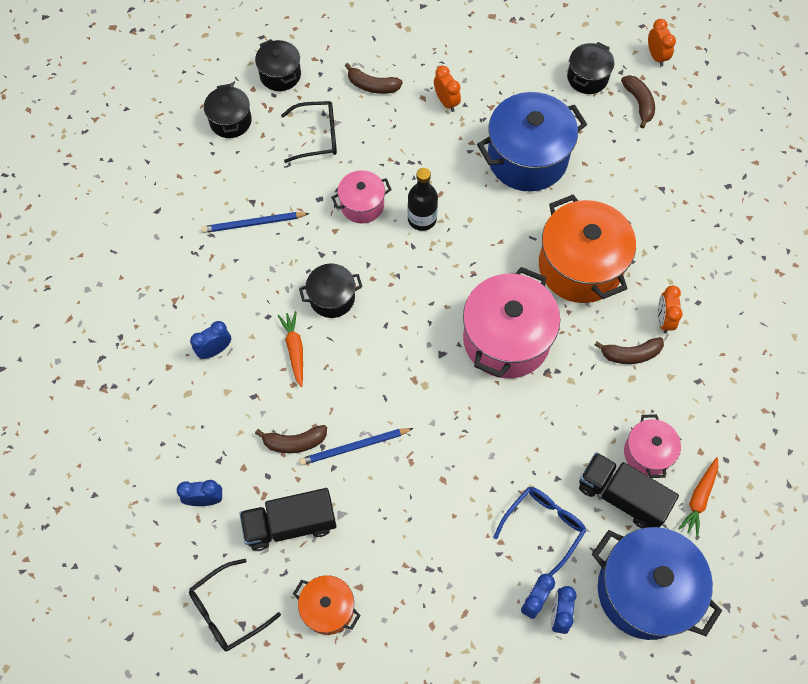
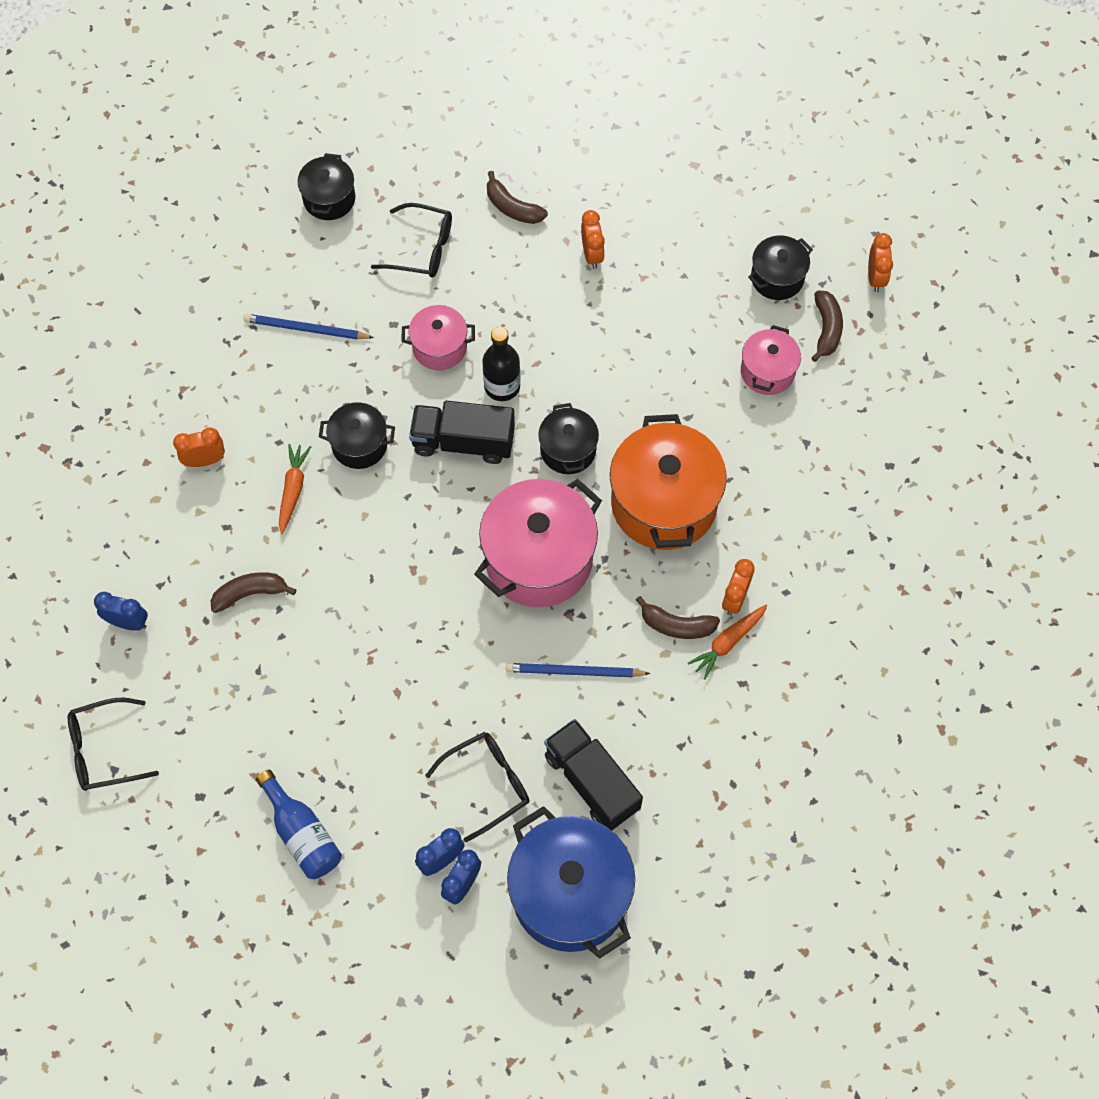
camera: 20 degrees right, 0 degrees up
(215, 350) = (205, 460): blue clock -> orange clock
(280, 75) = (409, 161): black pot -> black pot (568, 450)
(290, 524) = (209, 681): black truck -> black truck (463, 442)
(294, 442) = (250, 593): brown banana -> brown banana turned 150 degrees clockwise
(328, 608) = (212, 786): orange pot -> none
(354, 447) = (313, 621): blue pencil -> blue pencil (574, 672)
(416, 620) = (302, 833): none -> blue bottle
(527, 158) = (659, 354): blue pot -> none
(544, 527) = (487, 784): blue glasses -> black glasses
(647, 453) = (644, 744): pink pot -> pink pot (767, 372)
(699, 499) = (680, 816): orange carrot -> orange carrot (728, 643)

